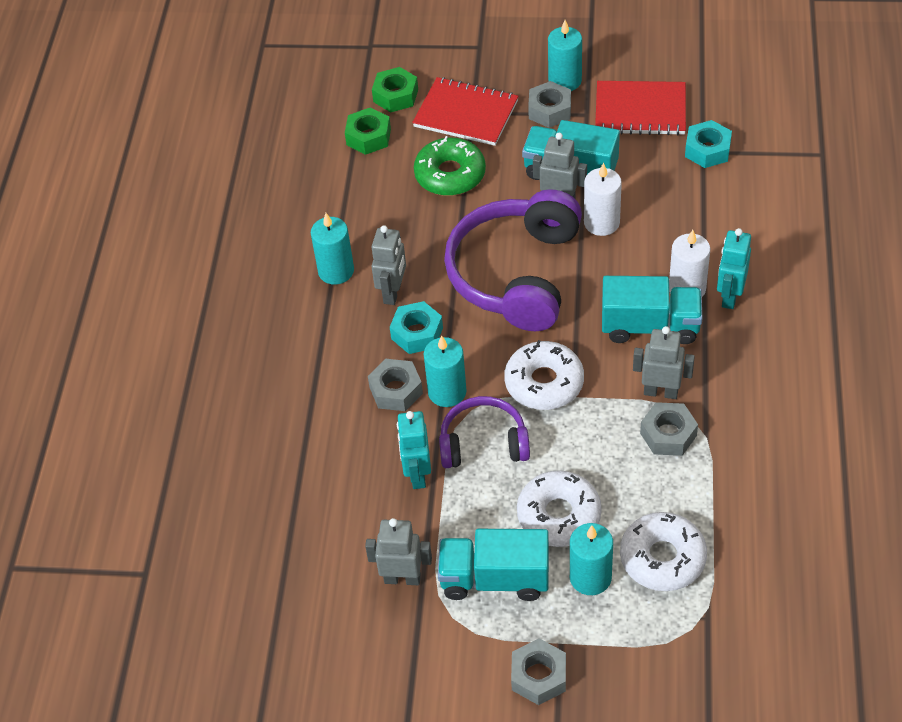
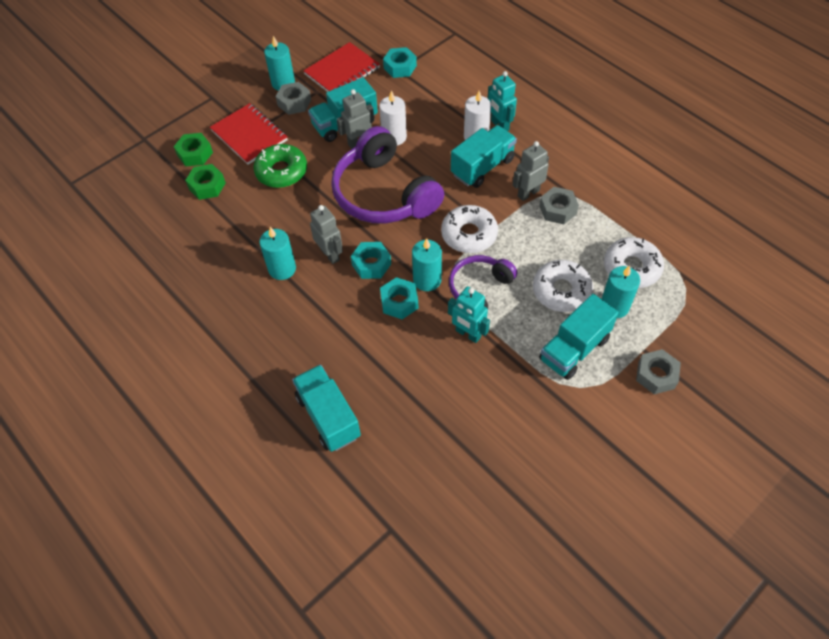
camera: 50 degrees left, 5 degrees up
(213, 436) = (328, 416): none -> turquoise truck
(396, 390) = (399, 302): grey nut -> turquoise nut
(402, 578) = (531, 392): grey robot -> none
(466, 114) = (249, 135): red notebook -> red notebook turned 75 degrees clockwise

